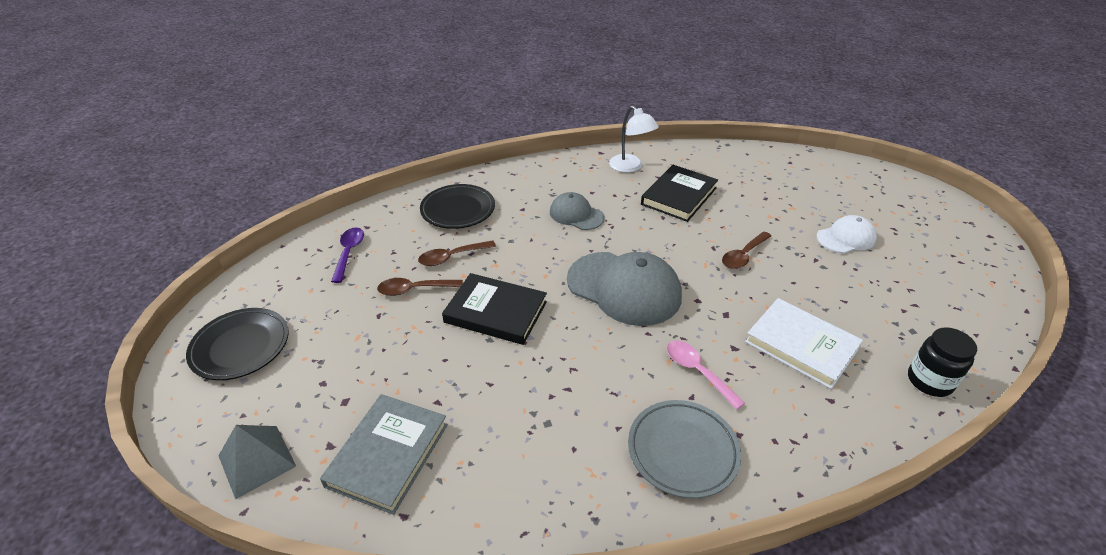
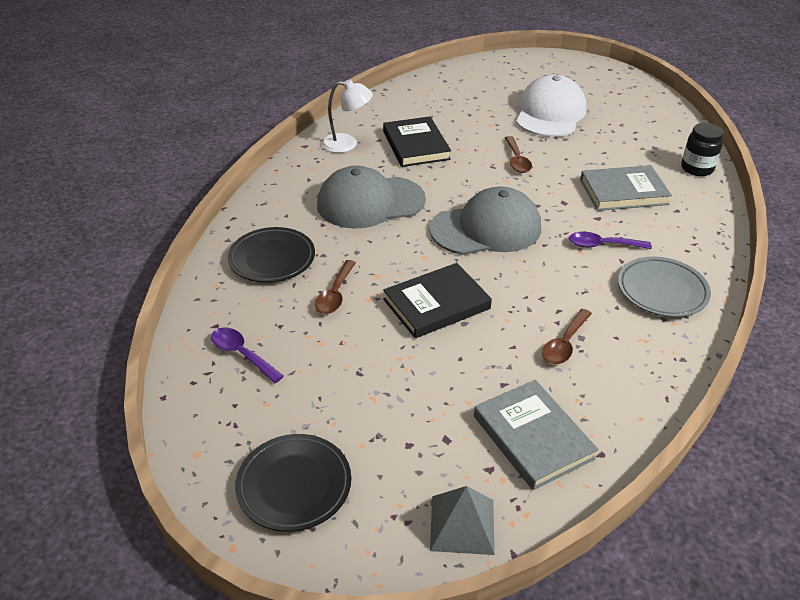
camera: 50 degrees left, 0 degrees up
(414, 289) = (351, 336): brown spoon -> brown spoon (564, 344)
(576, 215) = (370, 202): grey cap -> grey cap, size x1.79
(697, 372) = (602, 245): pink spoon -> purple spoon
(801, 345) = (623, 192): white book -> grey book
(846, 238) = (550, 113): white cap -> white cap, size x1.79

